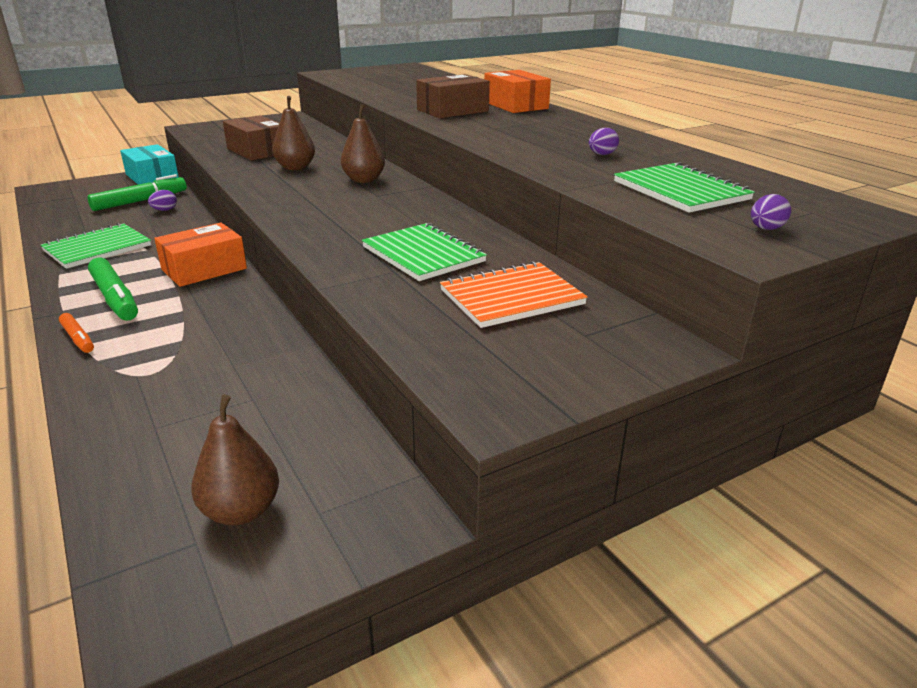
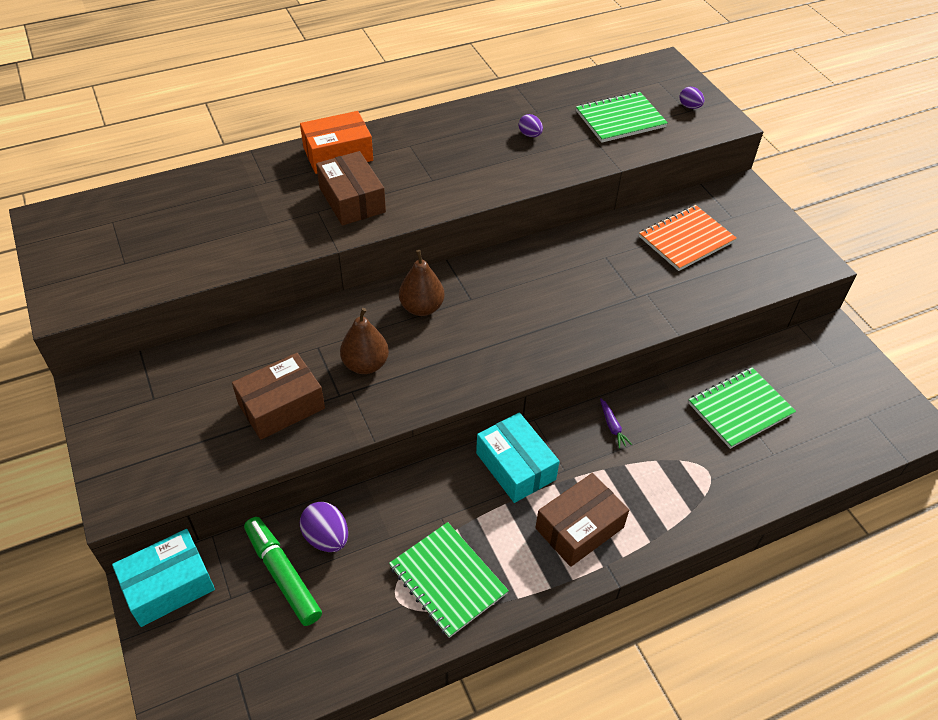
camera: 85 degrees left, 20 degrees up
(78, 338) = (657, 536): orange marker -> none
(115, 298) = (579, 528): green marker -> brown box
(164, 210) = (326, 538): purple egg -> purple egg, size x1.61
(204, 269) = (515, 466): orange box -> turquoise box
(239, 314) = (612, 426): none -> purple carrot
(241, 511) = (841, 399): brown pear -> none
(423, 254) = (615, 276): green notebook -> green notebook (740, 409)
(511, 297) = (686, 239): orange notebook -> orange notebook turned 75 degrees clockwise

